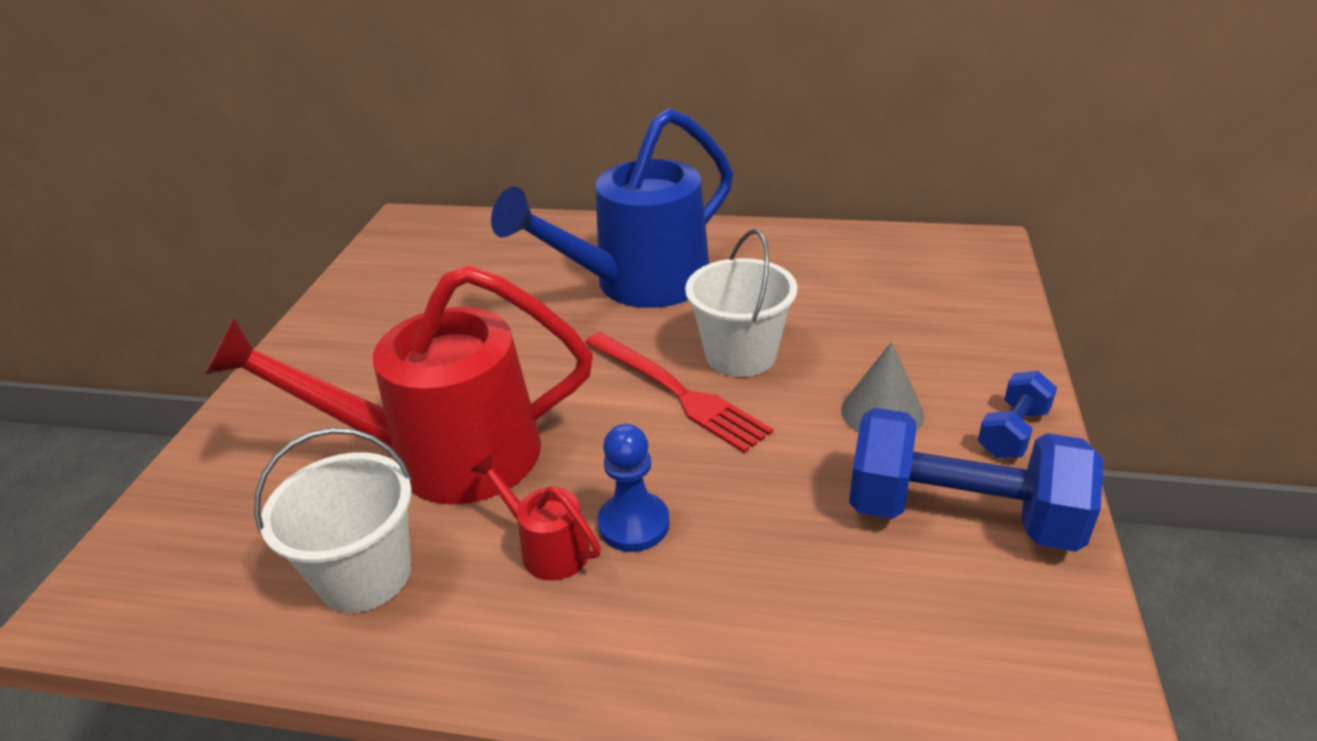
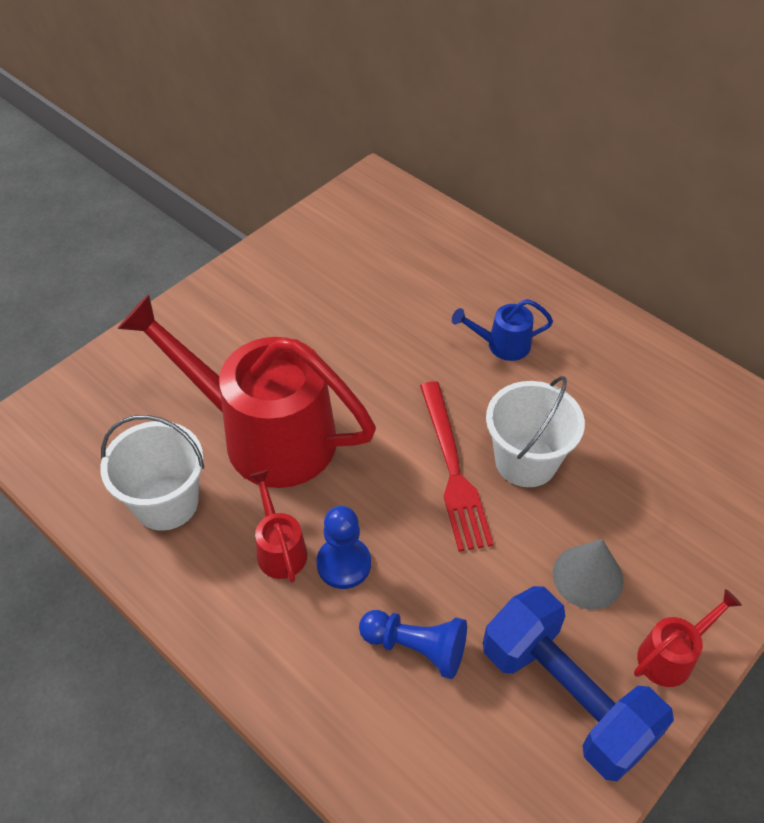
camera: 30 degrees right, 15 degrees up
(637, 284) = (501, 345): blue watering can -> blue watering can, size x0.42
(779, 556) = (416, 648): none -> blue pawn
(1013, 432) = (672, 655): blue dumbbell -> red watering can

